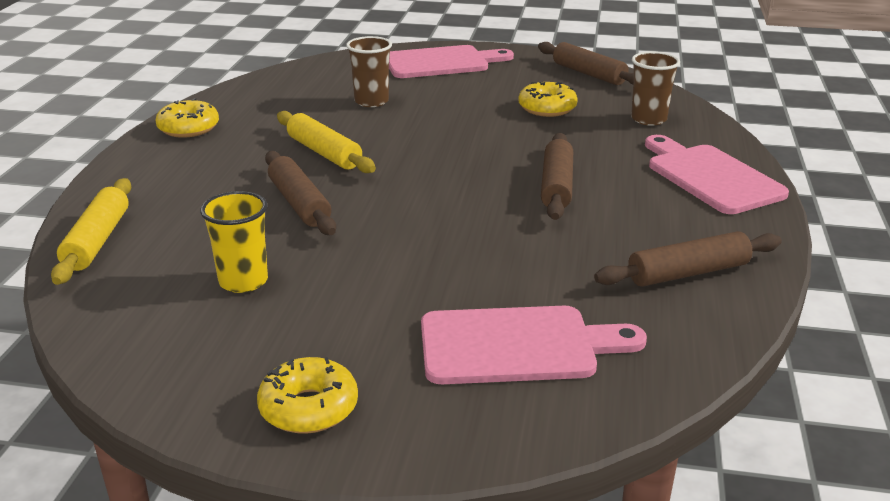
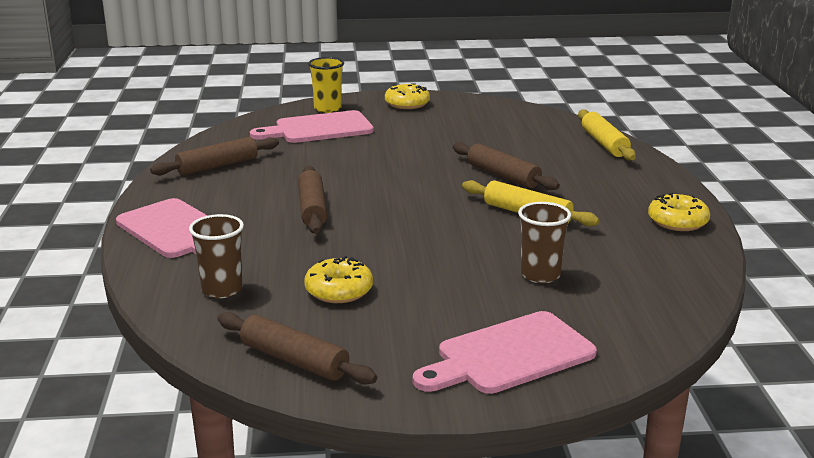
camera: 165 degrees right, 5 degrees down
(243, 281) = (489, 136): yellow cup -> yellow cup (327, 108)

